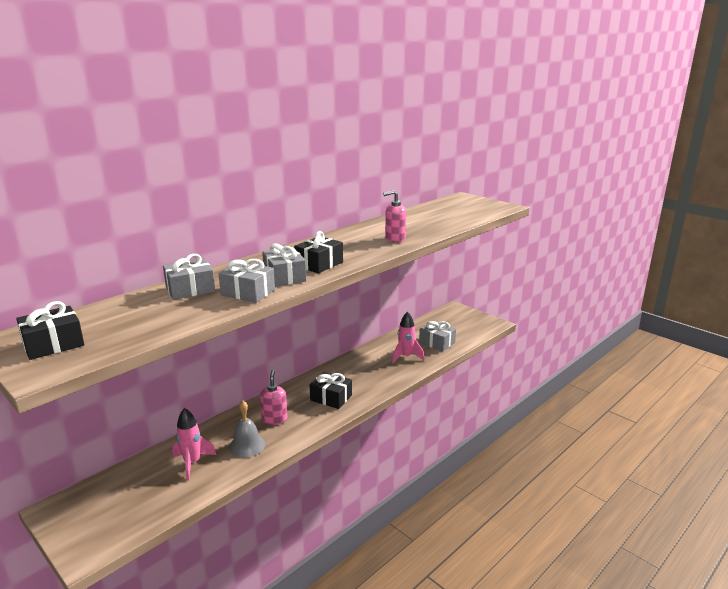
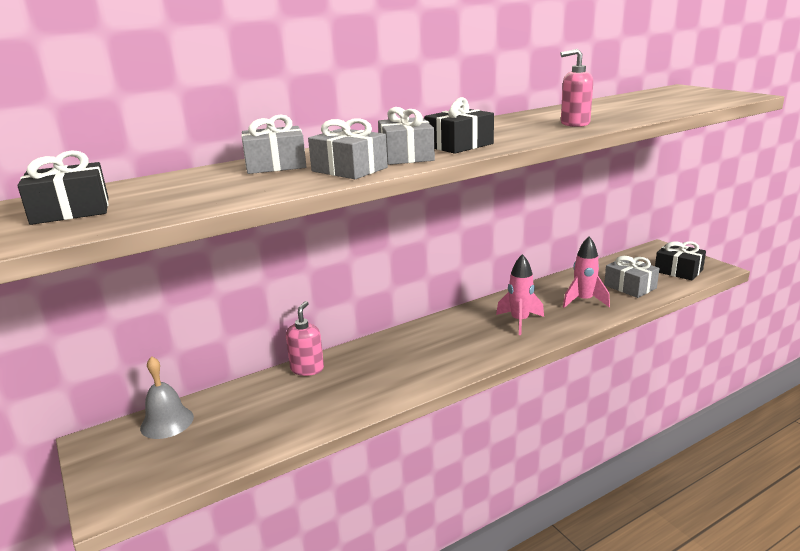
camera: 15 degrees right, 0 degrees up
(192, 463) = (275, 405): pink rocket -> pink rocket (519, 321)
(247, 445) = (349, 391): grey bell -> grey bell (167, 422)
(274, 419) = (392, 362): pink soap dispenser -> pink soap dispenser (307, 369)
(331, 398) = (472, 342): black gift -> black gift (678, 271)

